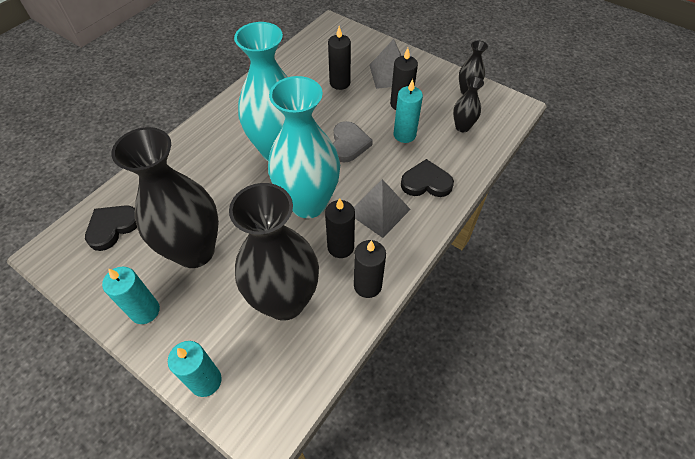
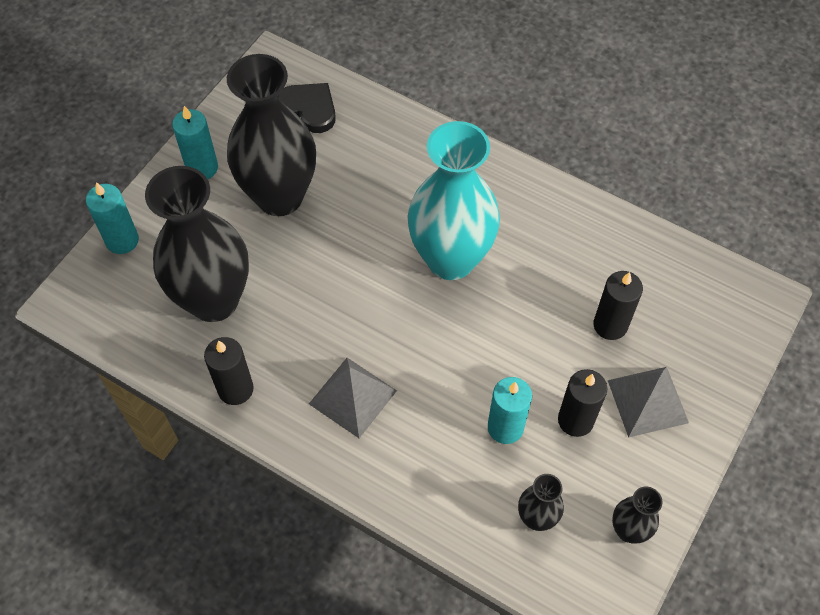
camera: 85 degrees right, 5 degrees up
(308, 203) = (359, 308): turquoise vase -> none
(340, 247) = (291, 353): black candle -> none
(349, 144) = (475, 349): grey heart -> none
(426, 182) = (410, 460): black heart -> none

